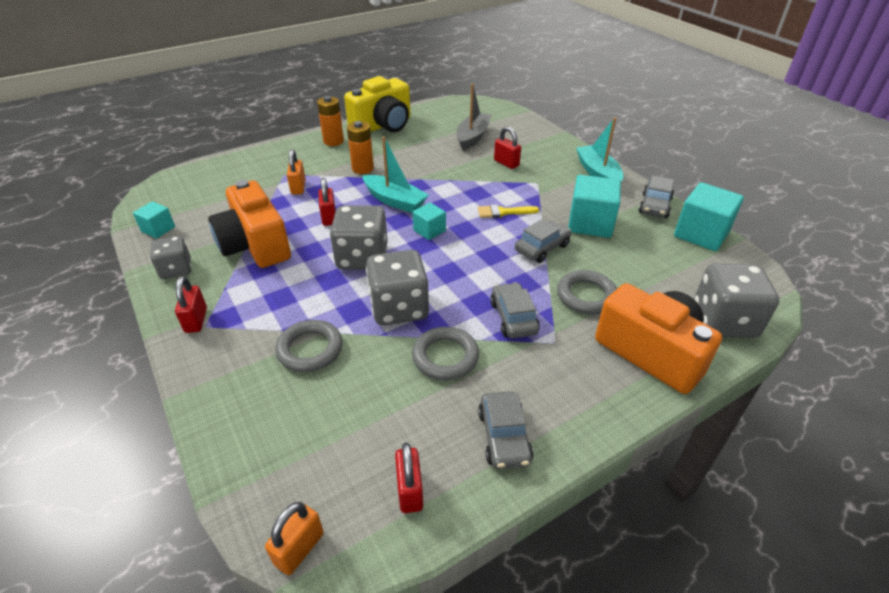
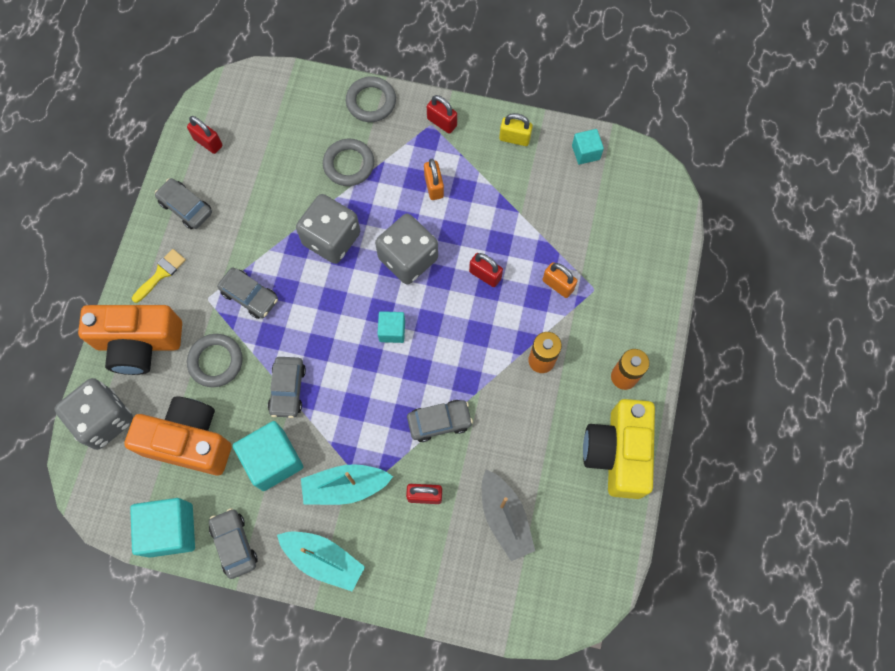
camera: 135 degrees right, 30 degrees up
(176, 269) = (514, 138): grey dice -> yellow padlock
(255, 245) = (496, 201): orange camera -> orange camera (189, 441)
(299, 548) = (231, 82): orange padlock -> orange padlock (434, 186)
(395, 201) = (460, 342): turquoise boat -> turquoise boat (345, 487)
(445, 357) = (264, 228): grey ring -> grey ring (371, 102)
(458, 180) = (439, 422): none -> grey car
(503, 212) = (357, 409): yellow brush -> yellow brush (161, 273)

